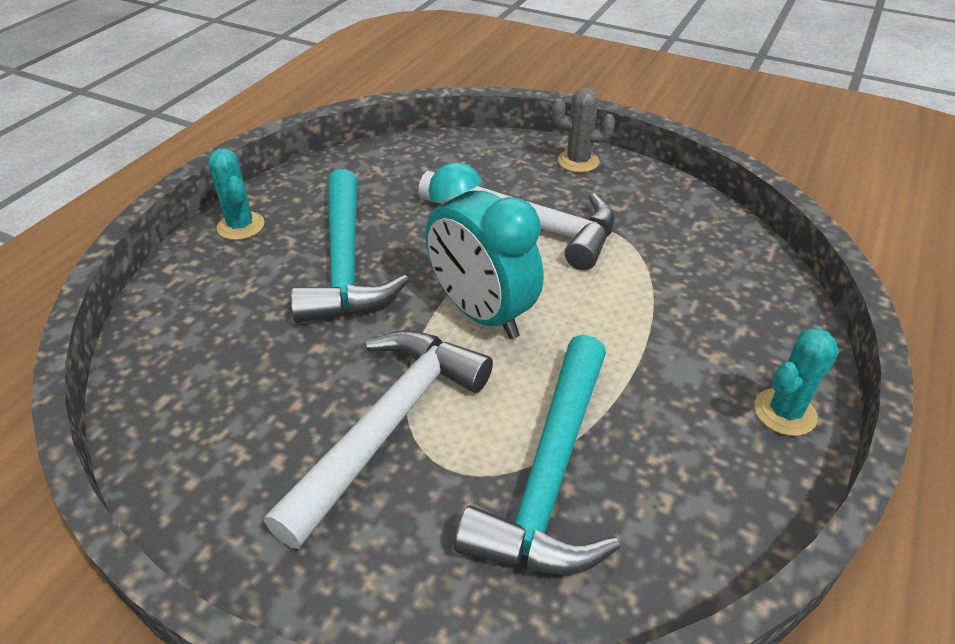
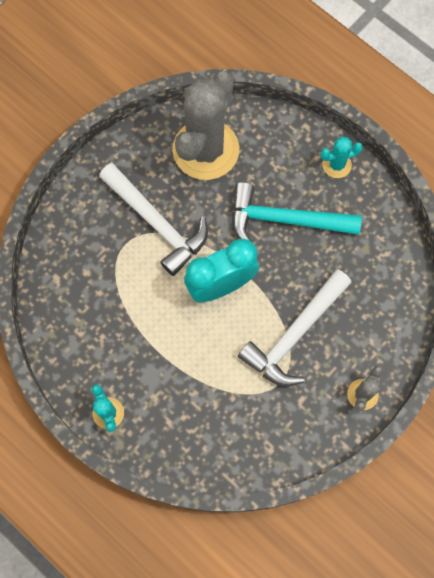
camera: 105 degrees right, 30 degrees up
(217, 384) = (206, 150): none -> grey cactus
(550, 475) = (107, 287): turquoise hammer -> none

